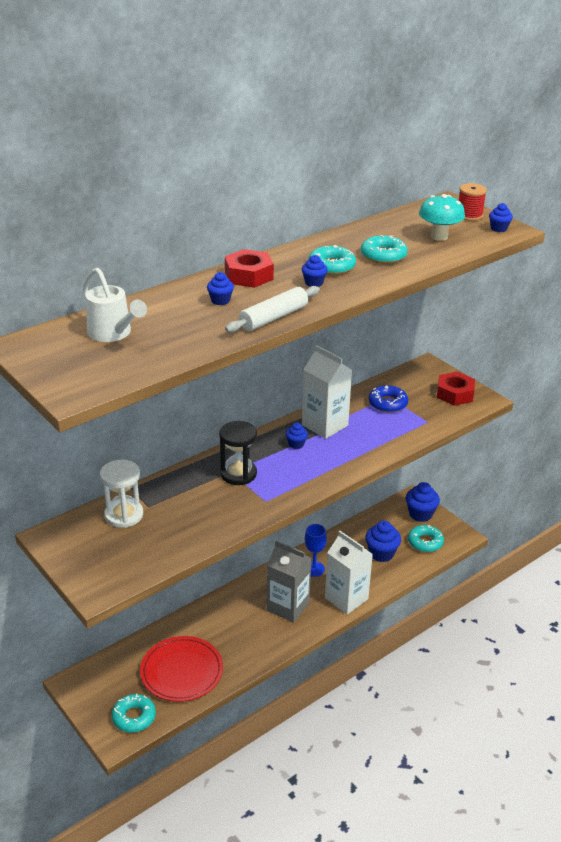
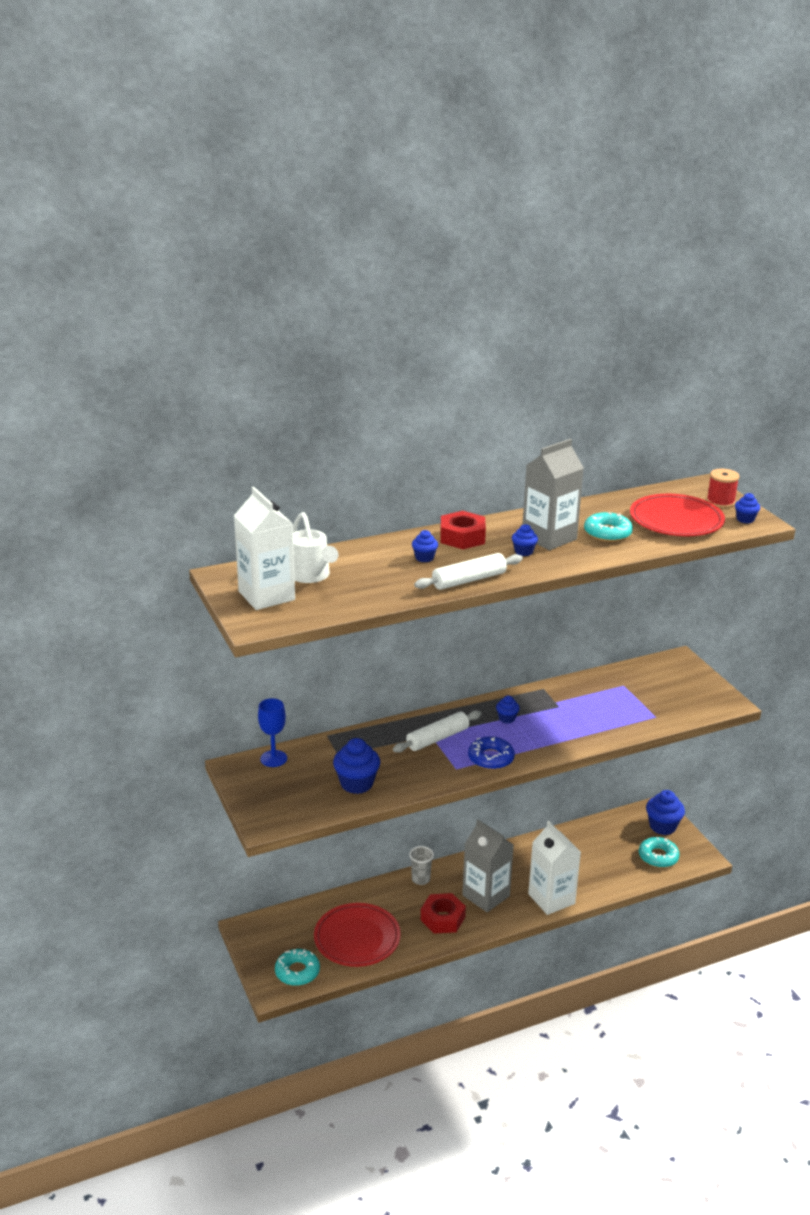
camera: 15 degrees right, 5 degrees down
(124, 515) = (312, 759): white hourglass -> none
(224, 602) = (420, 879): none -> grey cup
(238, 474) = (437, 738): black hourglass -> white rolling pin
(314, 569) = (525, 862): blue goblet -> blue goblet (273, 758)
(325, 425) = (544, 704): white carton -> white carton (266, 595)
(331, 266) = (549, 538): turquoise donut -> grey carton
(381, 553) = (605, 860): blue cupcake -> blue cupcake (356, 784)
(387, 403) = (619, 692): blue donut -> blue donut (491, 758)
(439, 236) = (676, 520): turquoise mushroom -> red plate
(454, 394) = (697, 693): red nut -> red nut (442, 918)

